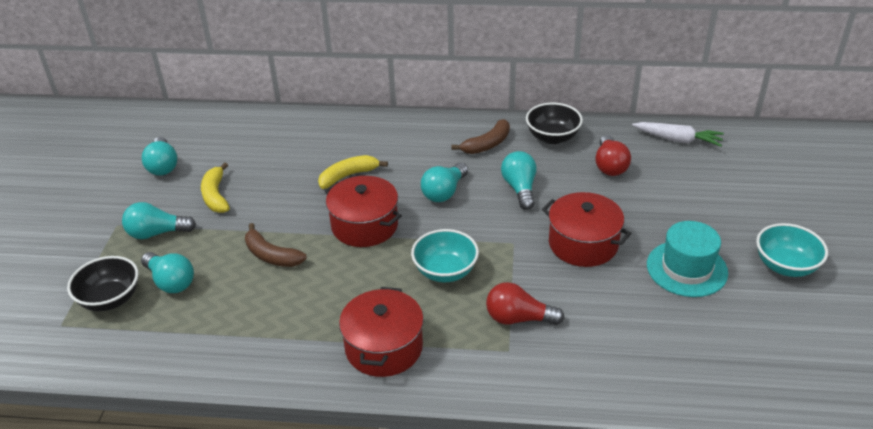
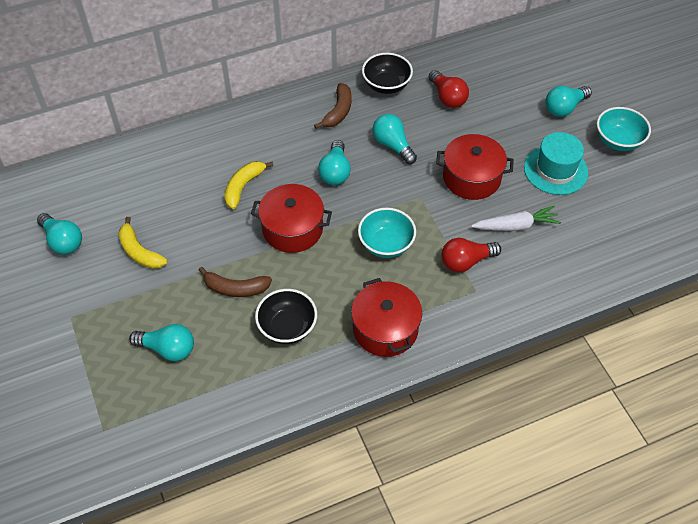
camera: 30 degrees left, 15 degrees up
(110, 299) = (127, 387): black bowl -> black bowl (287, 327)
(156, 233) = (115, 310): turquoise light bulb -> turquoise light bulb (564, 108)
(677, 140) = (483, 53): white carrot -> white carrot (515, 226)

